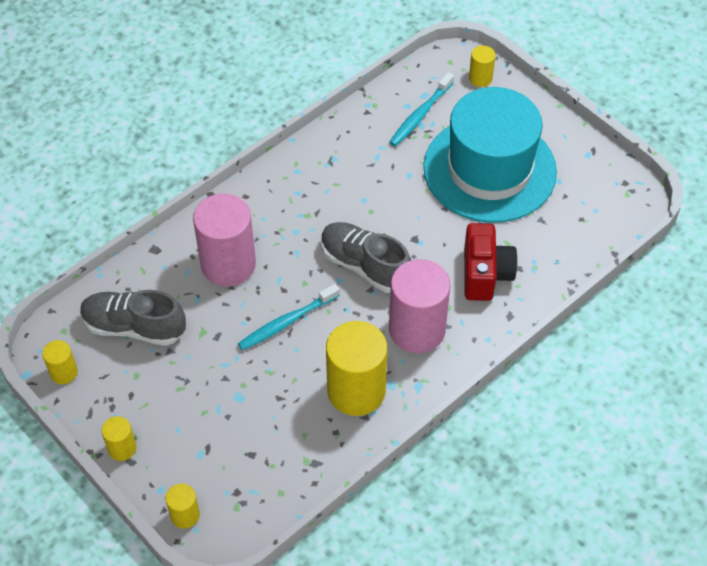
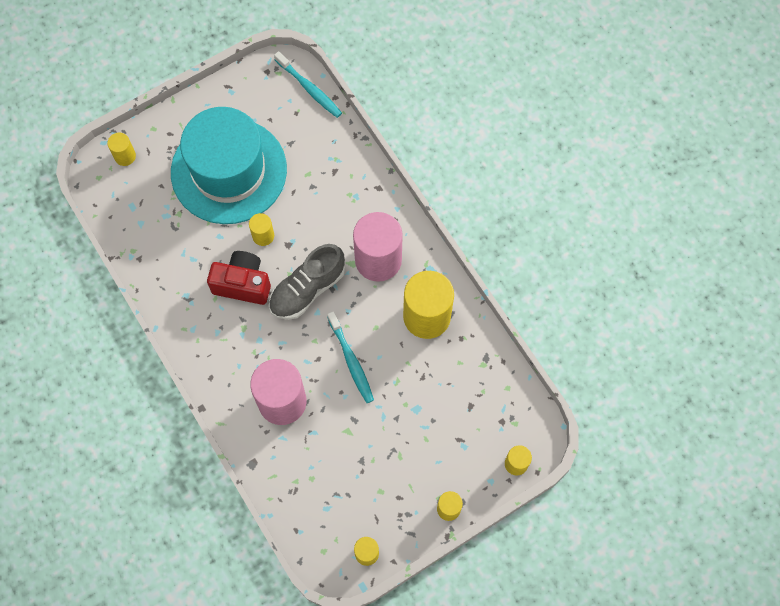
camera: 80 degrees left, 15 degrees up
(134, 327) = (332, 489): grey shoe -> none
(419, 214) = (263, 236): none -> yellow cylinder
(420, 115) = (154, 214): turquoise toothbrush -> turquoise toothbrush (309, 88)
(485, 274) = (335, 197): red camera -> red camera (242, 284)

